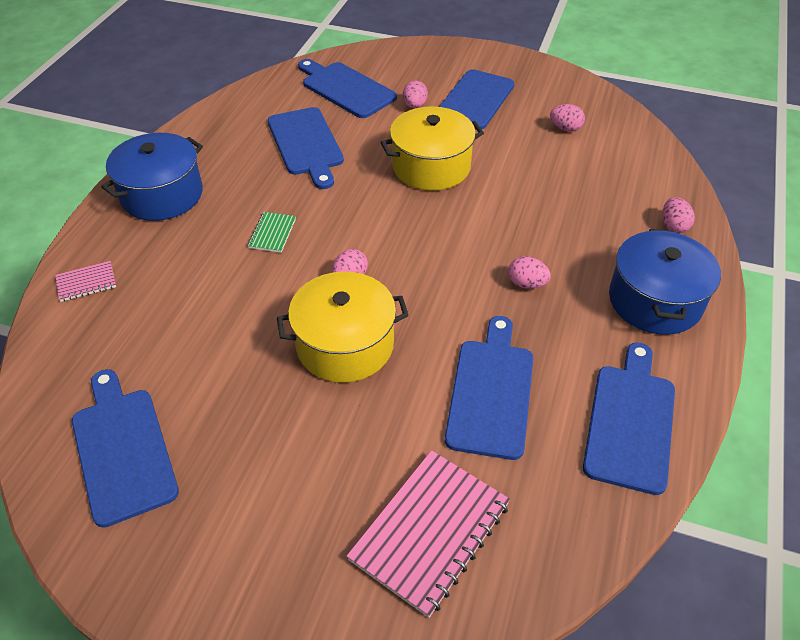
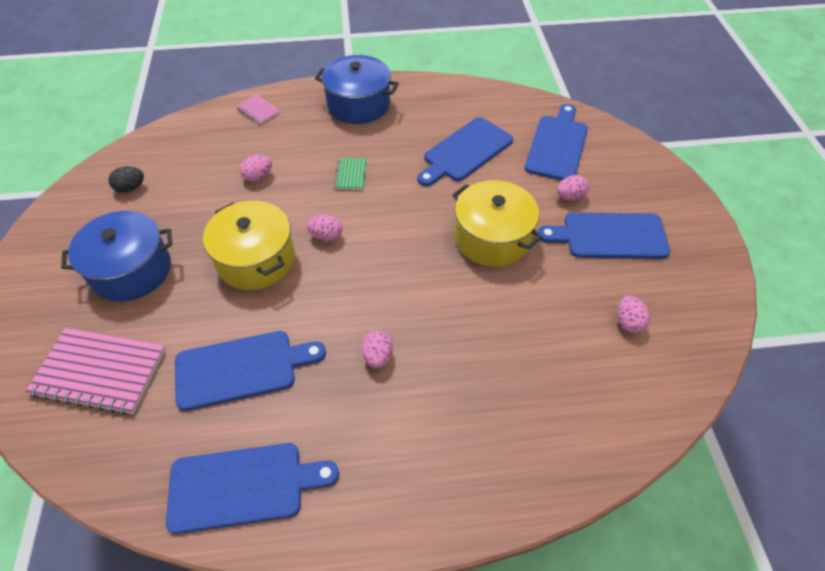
camera: 65 degrees right, 5 degrees up
(122, 449) = (131, 188): blue cutting board -> black egg
(272, 233) = (351, 175): green notebook -> green notebook turned 75 degrees counterclockwise
(655, 300) = (407, 472): blue pot -> blue pot (131, 270)
(673, 226) = (533, 466): pink egg -> pink egg (258, 177)

